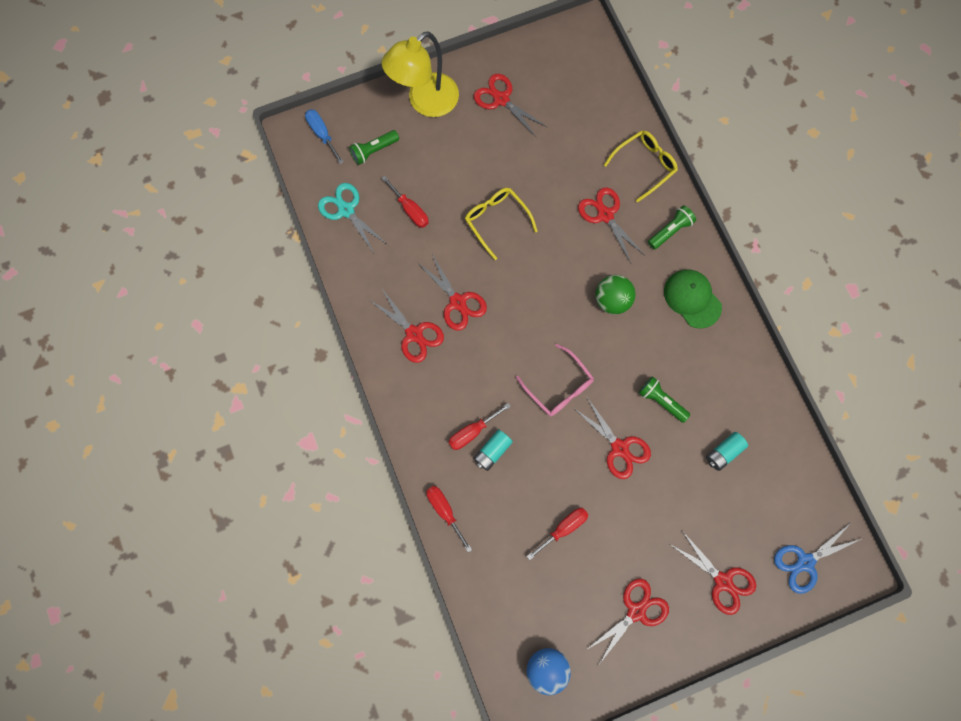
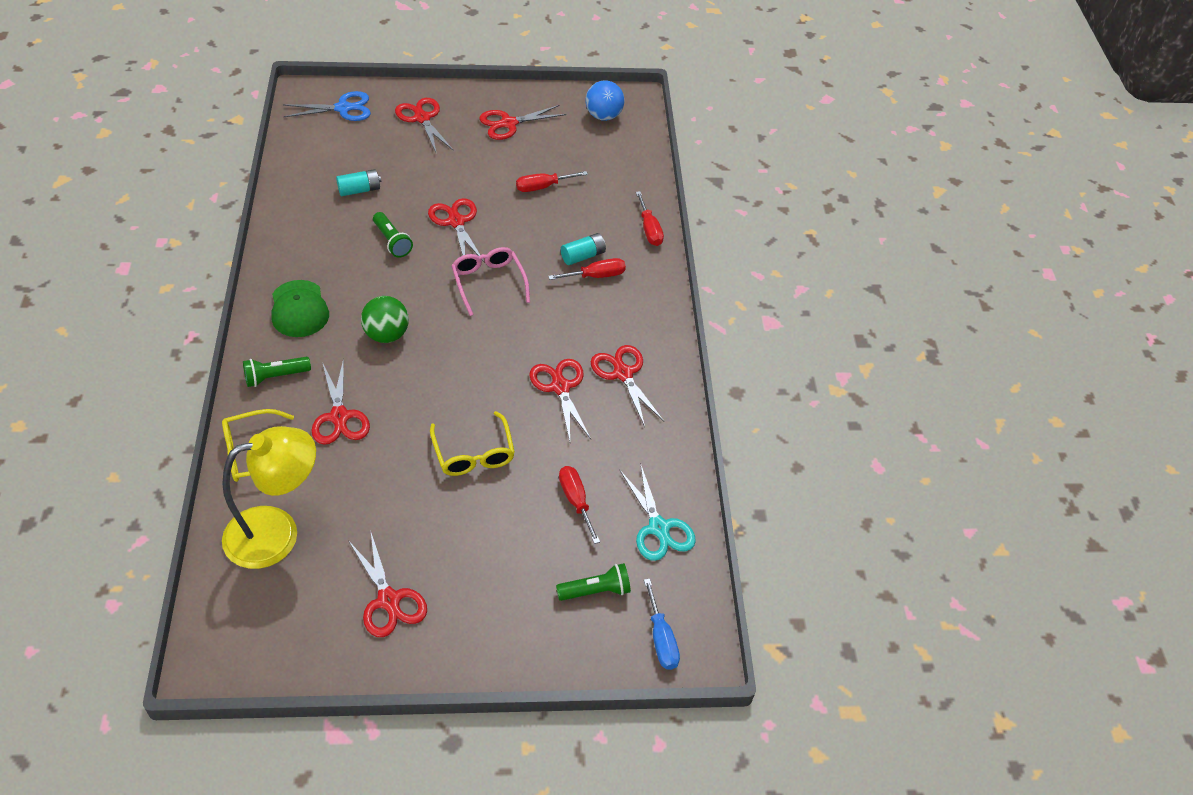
camera: 165 degrees left, 25 degrees down
(425, 102) = (497, 634): yellow lamp -> yellow lamp (277, 532)

